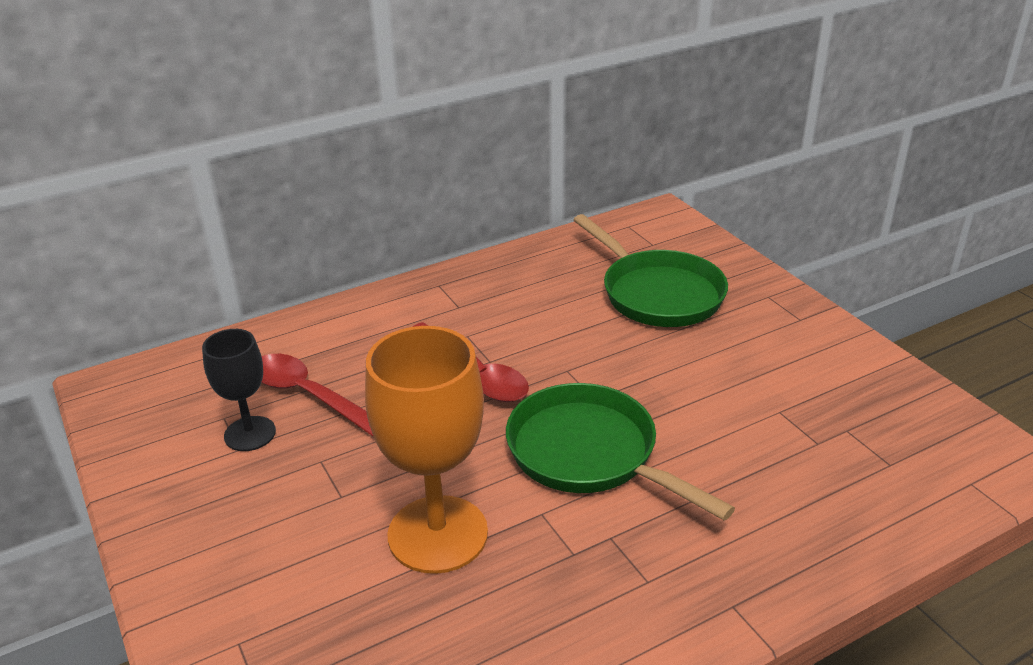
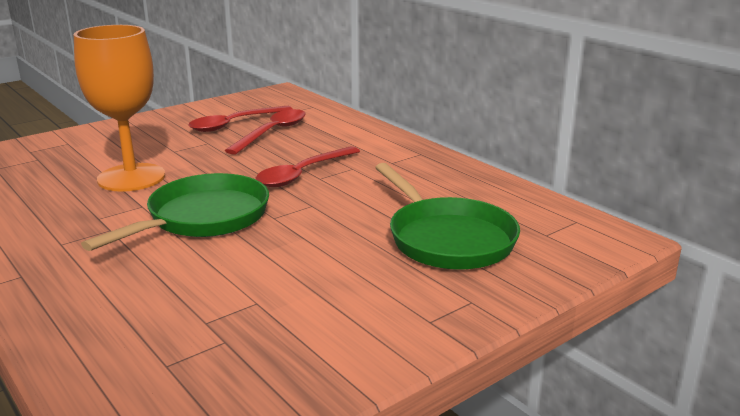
camera: 80 degrees right, 10 degrees down
(250, 434) = (235, 124): black goblet -> red spoon
(657, 293) = (447, 239): green pan -> green pan turned 75 degrees counterclockwise

